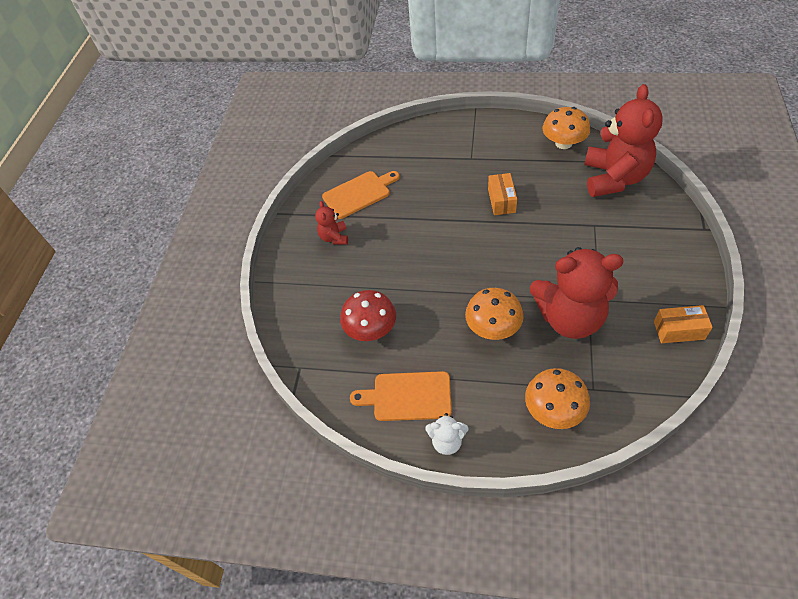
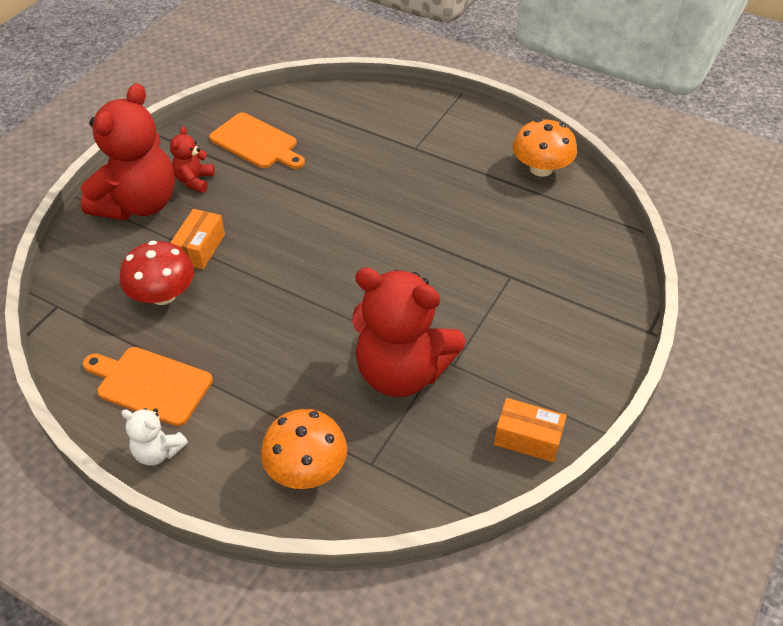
camera: 15 degrees right, 5 degrees down
(359, 193) = (256, 142): orange cutting board -> orange cutting board turned 45 degrees clockwise
(493, 327) = (303, 346): orange mushroom -> none
(501, 200) = (416, 208): orange box -> orange box (200, 248)
(614, 178) = (575, 231): red teddy bear -> red teddy bear (139, 204)

